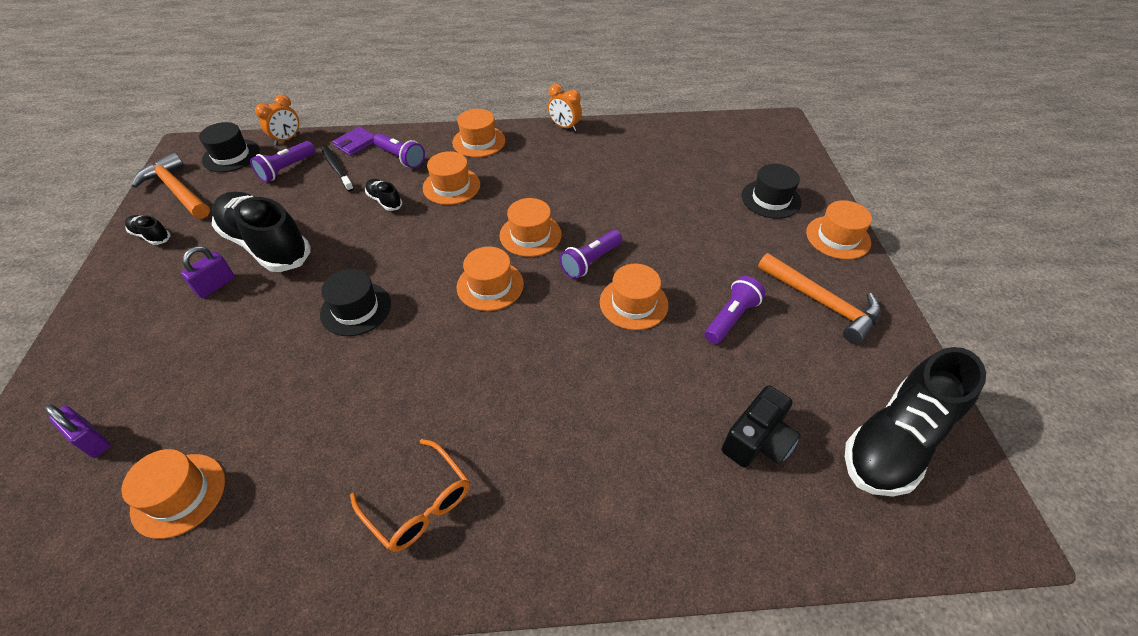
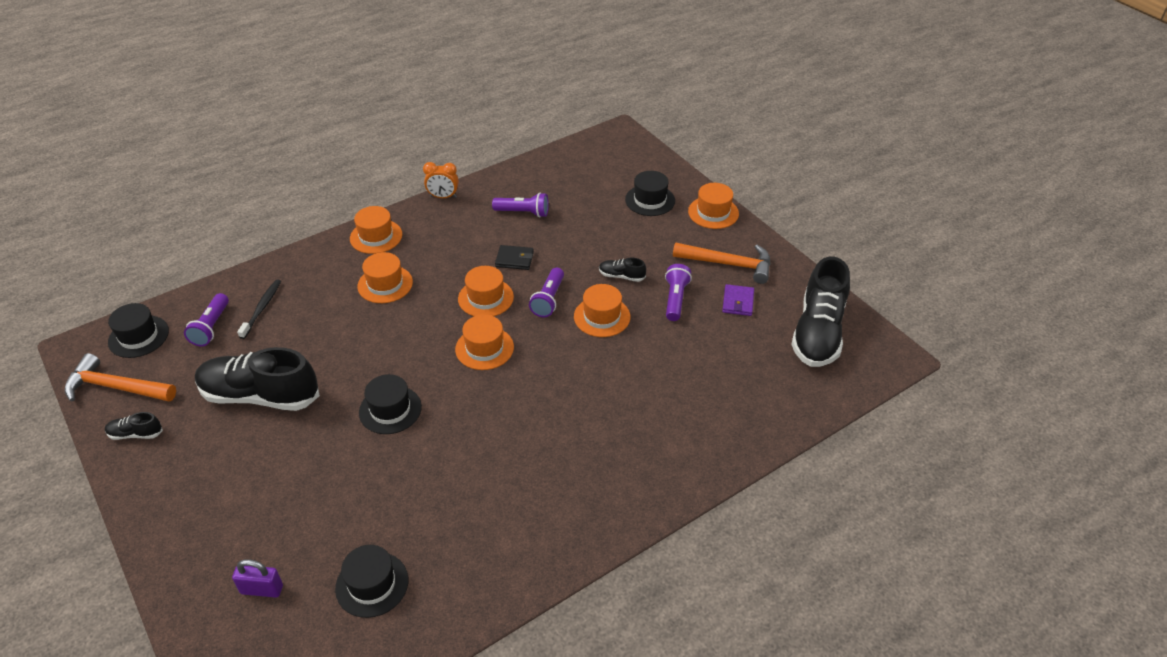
camera: 30 degrees left, 5 degrees down
(179, 495) = (372, 584): orange hat -> black hat
(216, 285) = (247, 445): purple padlock -> none
(287, 139) = (183, 301): orange clock -> none
(337, 168) = (262, 308): black toothbrush -> black toothbrush turned 75 degrees clockwise
(356, 143) = (258, 279): purple wallet -> purple wallet (738, 302)
(384, 201) = (335, 318): black shoe -> black shoe (621, 276)
(401, 158) = (316, 277): purple flashlight -> purple flashlight (523, 213)
(419, 504) = (551, 505): orange glasses -> none
(586, 208) = (514, 259): none -> black wallet
(757, 441) = (739, 369): black camera -> none

